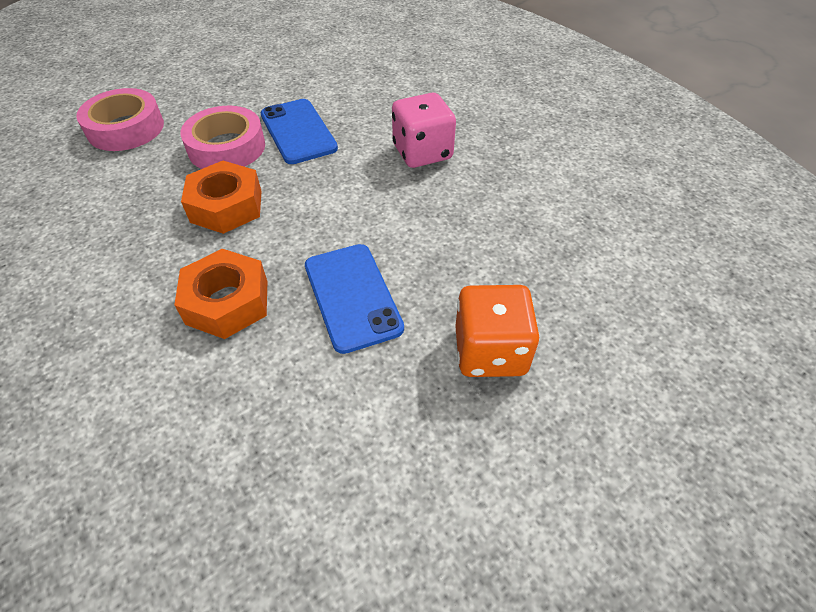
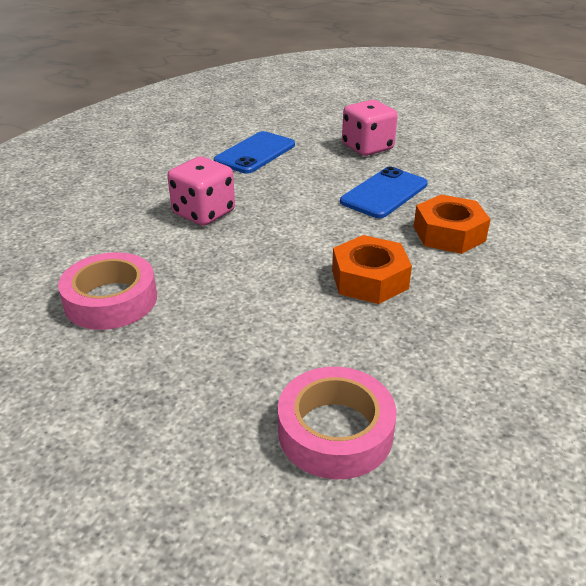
camera: 120 degrees left, 15 degrees down
(227, 147) = (293, 322): pink tape -> pink tape (111, 300)
(298, 131) = (226, 288): blue phone -> blue phone (255, 153)
(490, 351) = (367, 147): orange dice -> pink dice

